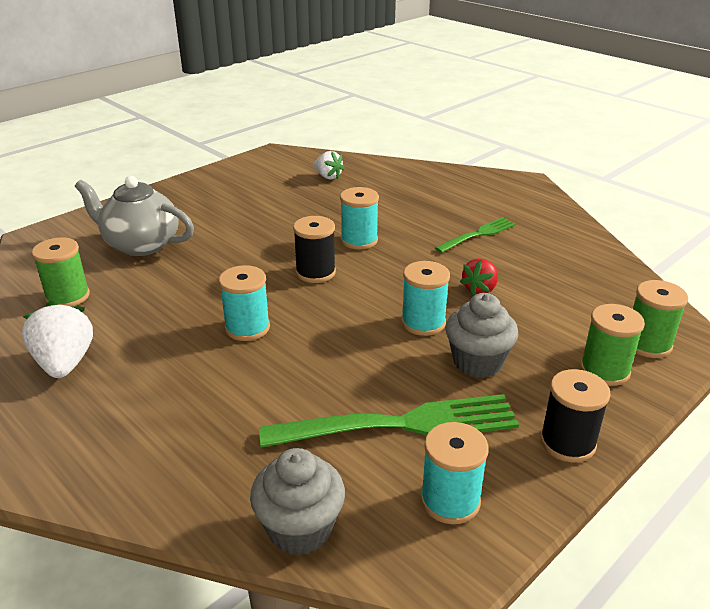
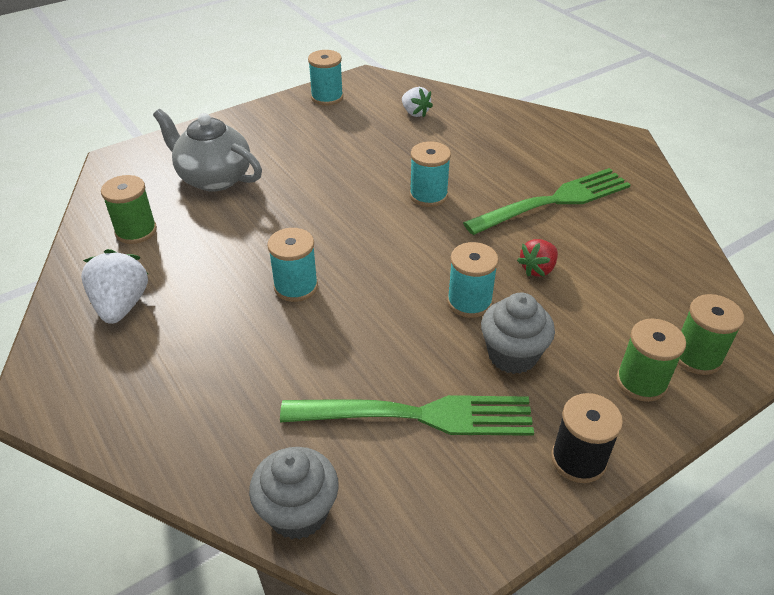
camera: 10 degrees right, 10 degrees up
(315, 272) = (376, 230): black spool -> none
(450, 501) = (445, 505): turquoise spool -> turquoise spool (327, 97)
(478, 234) = (554, 201): green fork -> green fork, size x1.76

